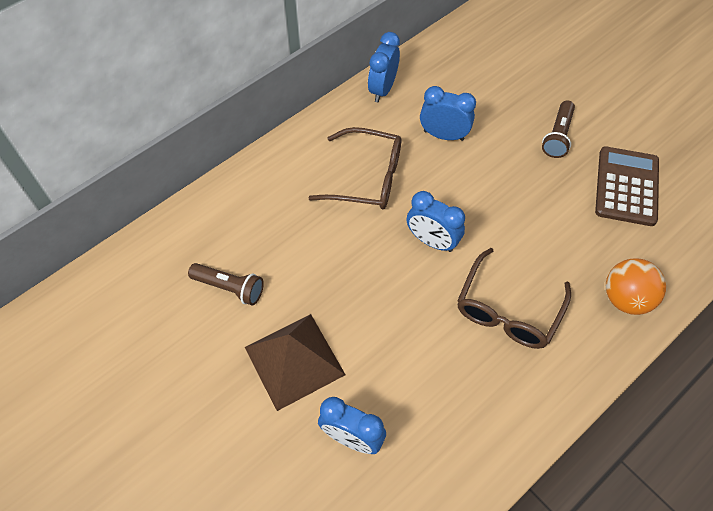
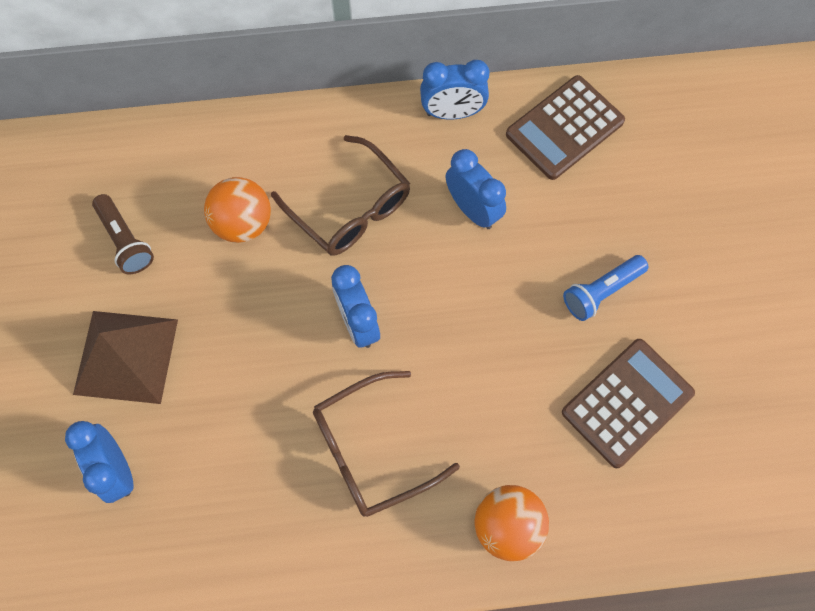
camera: 35 degrees right, 10 degrees up
(304, 228) = (243, 223): none -> orange ball
(382, 89) = (452, 113): blue clock -> blue clock turned 150 degrees counterclockwise
(456, 61) = (564, 128): none -> brown calculator
(558, 136) = (601, 292): brown flashlight -> blue flashlight

